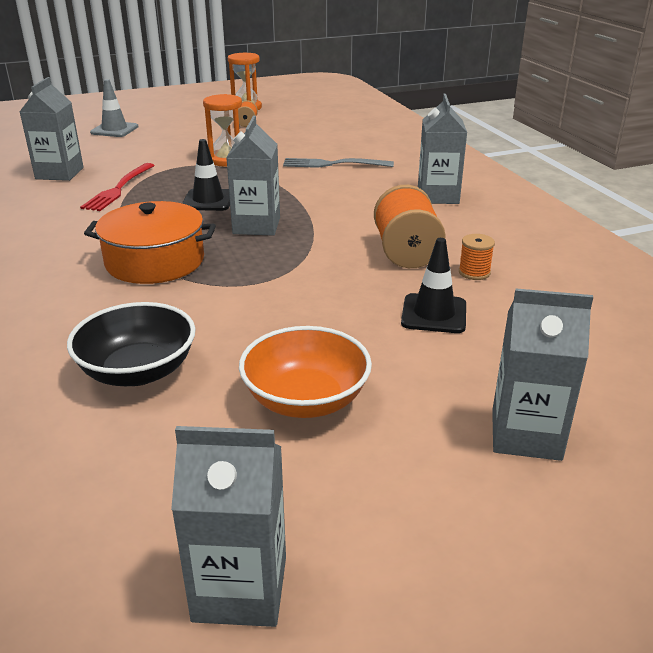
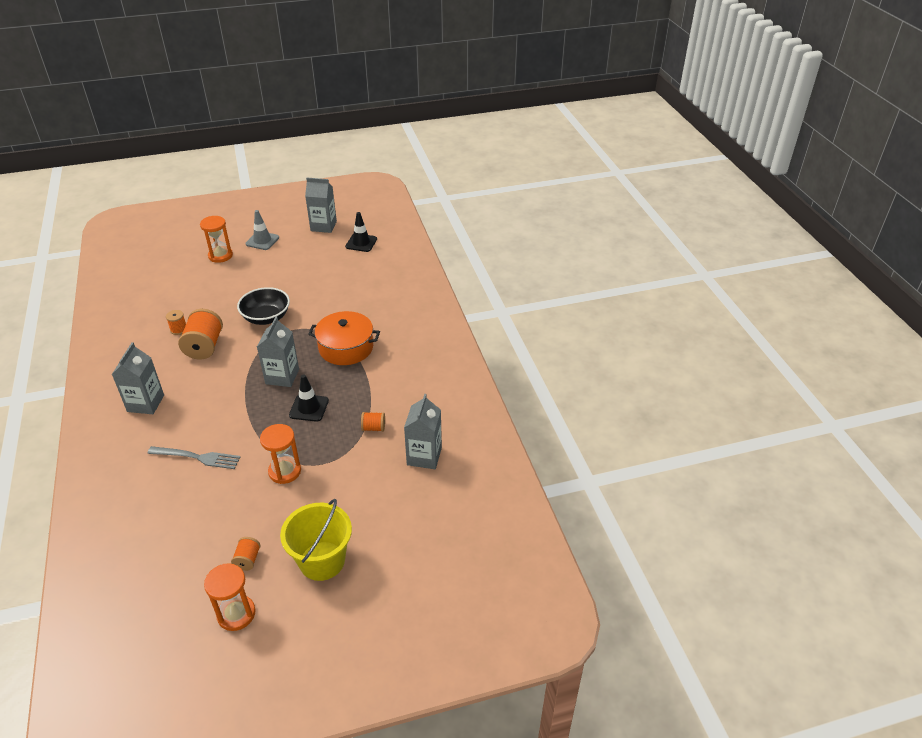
camera: 175 degrees left, 10 degrees up
(114, 130) = (390, 551): grey traffic cone -> grey traffic cone (262, 241)
(118, 189) = (373, 428): red fork -> orange spool
(138, 371) = (352, 285): black bowl -> black bowl (266, 317)
(178, 125) = (322, 561): none -> yellow bucket
(306, 400) = (290, 271): orange bowl -> none
(434, 314) = (217, 305): black traffic cone -> black traffic cone (361, 243)
(526, 435) = (220, 255): grey carton -> orange hourglass

